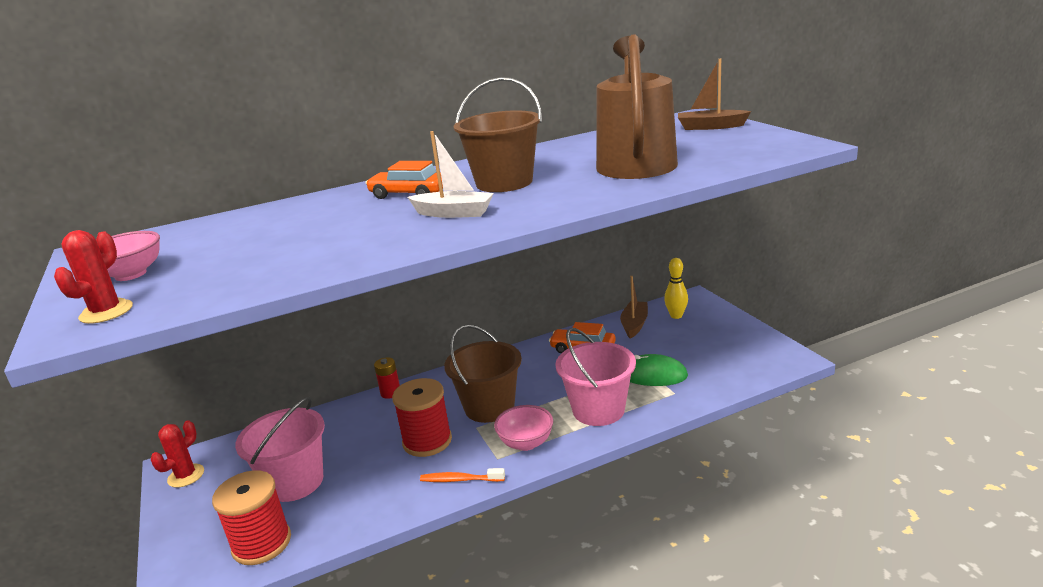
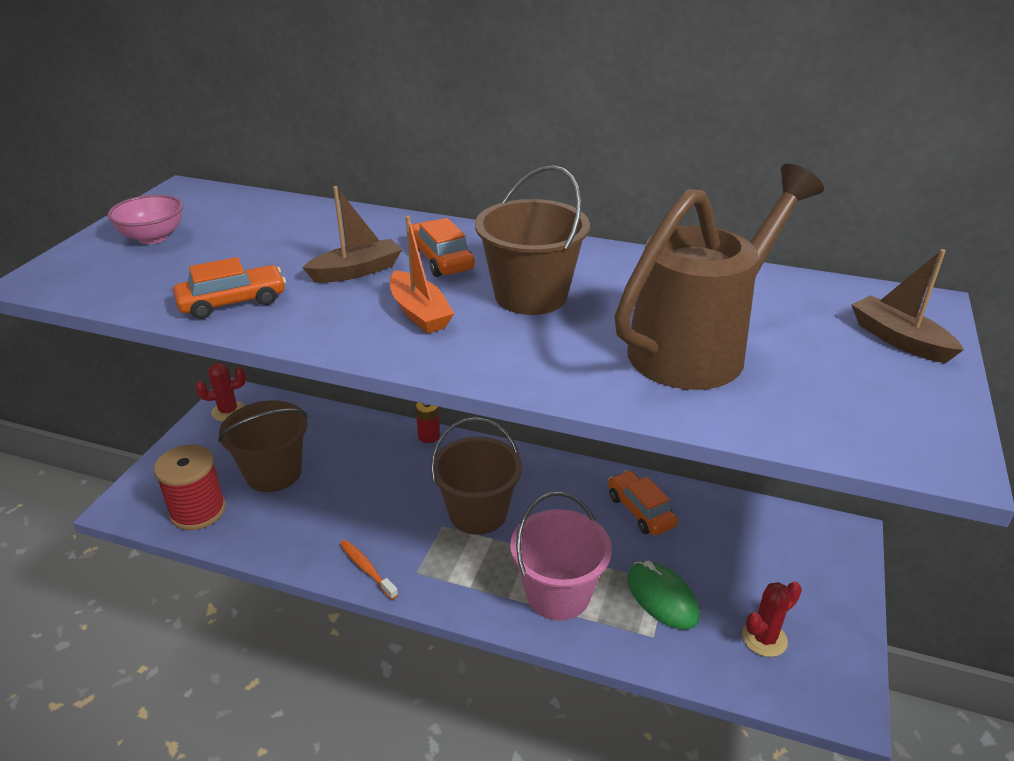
camera: 40 degrees right, 10 degrees up
(106, 312) = (83, 272): red cactus -> red cactus (764, 638)
(295, 482) = (273, 473): pink bucket -> brown bucket
(301, 264) = (233, 302): none -> orange car
(427, 441) = (393, 509): red spool -> none
(453, 213) = (419, 313): white boat -> orange boat
(526, 443) = (456, 576): pink bowl -> none
(634, 325) = (731, 520): brown boat -> brown boat (356, 271)
(676, 316) = (792, 542): yellow bowling pin -> none

